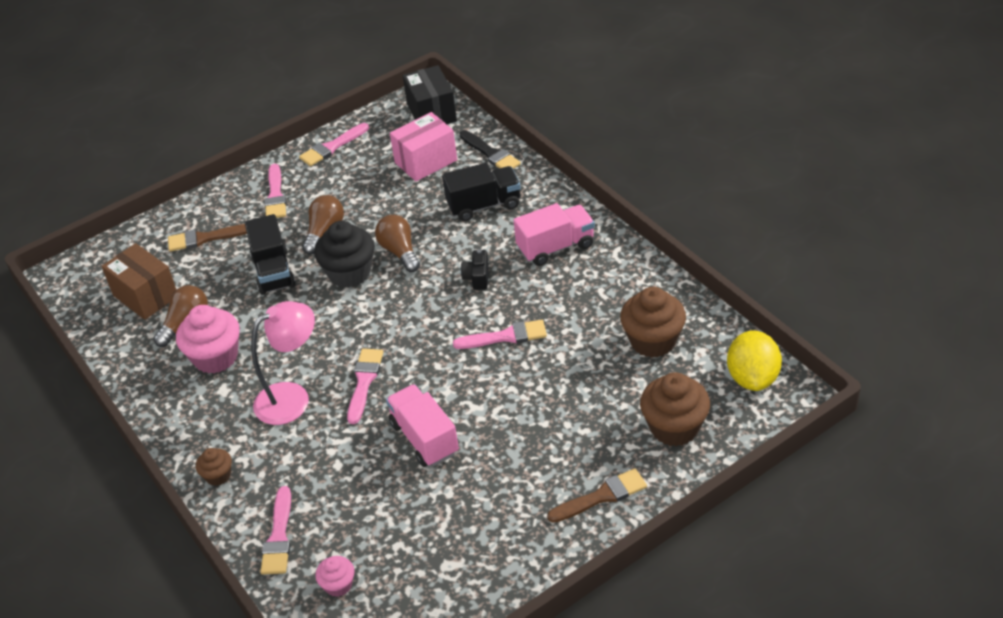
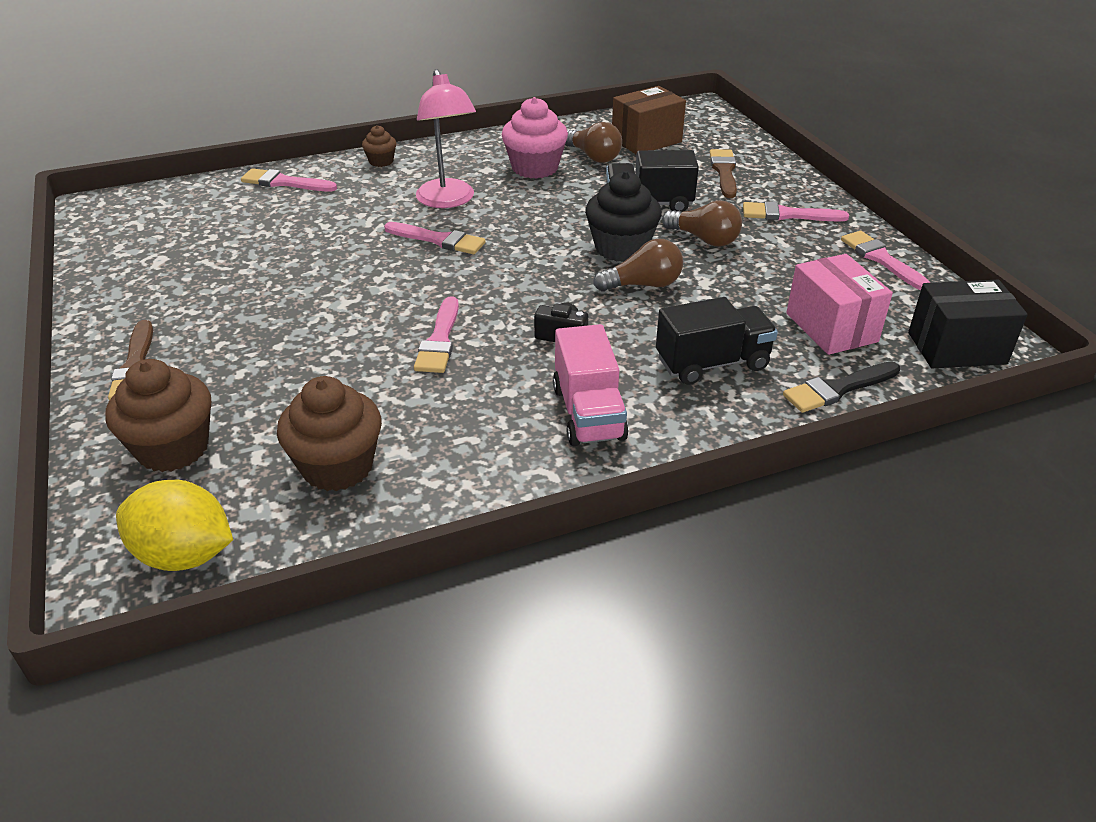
camera: 100 degrees right, 5 degrees down
(338, 585) = (202, 204): pink cupcake -> none
(424, 438) = (328, 265): pink truck -> none
(484, 205) = (712, 363): black truck -> black truck turned 105 degrees counterclockwise

